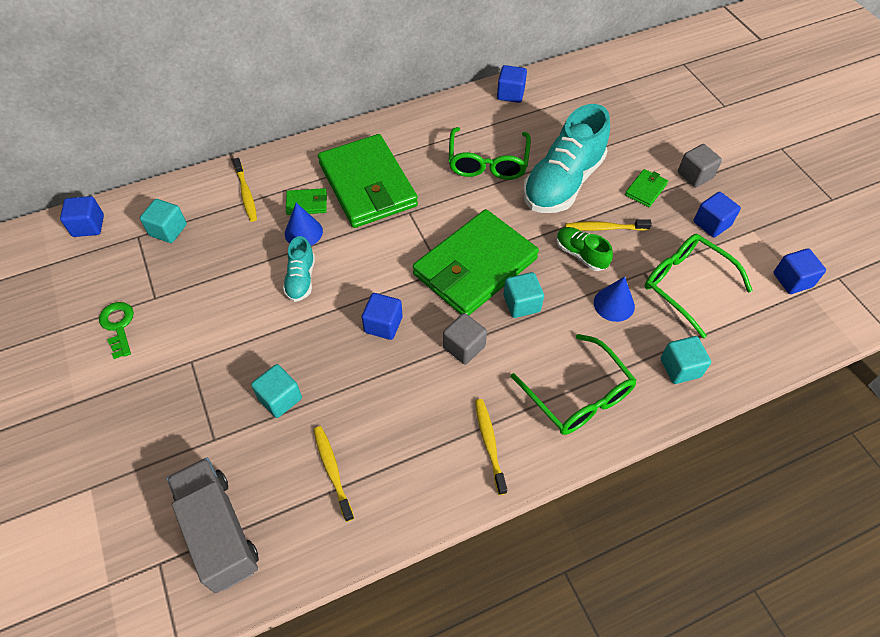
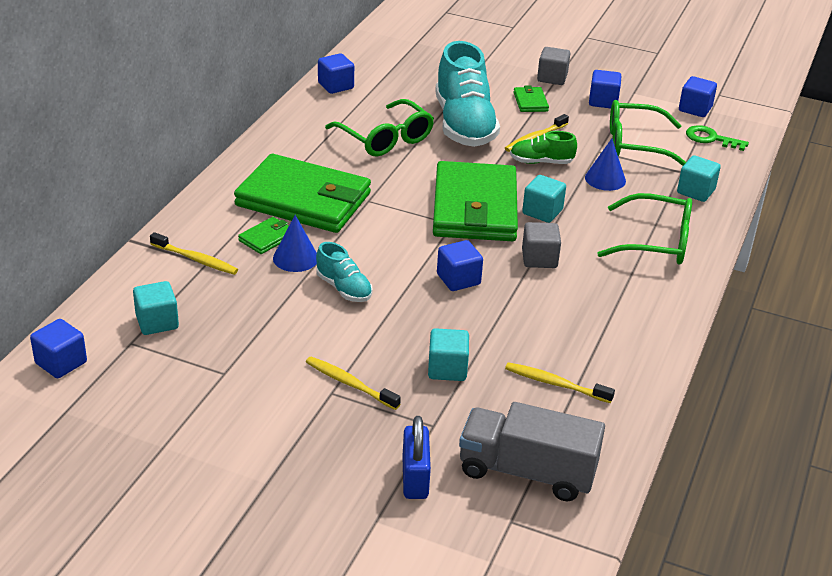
camera: 45 degrees left, 20 degrees down
(118, 326) = (220, 410): green key -> green key (711, 139)
(151, 473) = (415, 478): none -> blue padlock
(489, 444) = (639, 301): yellow toothbrush -> yellow toothbrush (349, 384)

